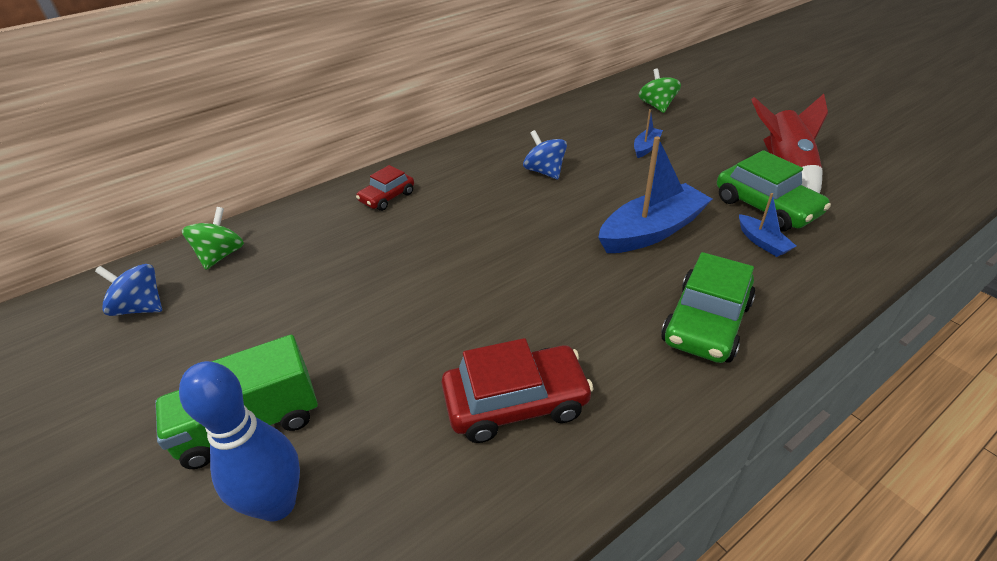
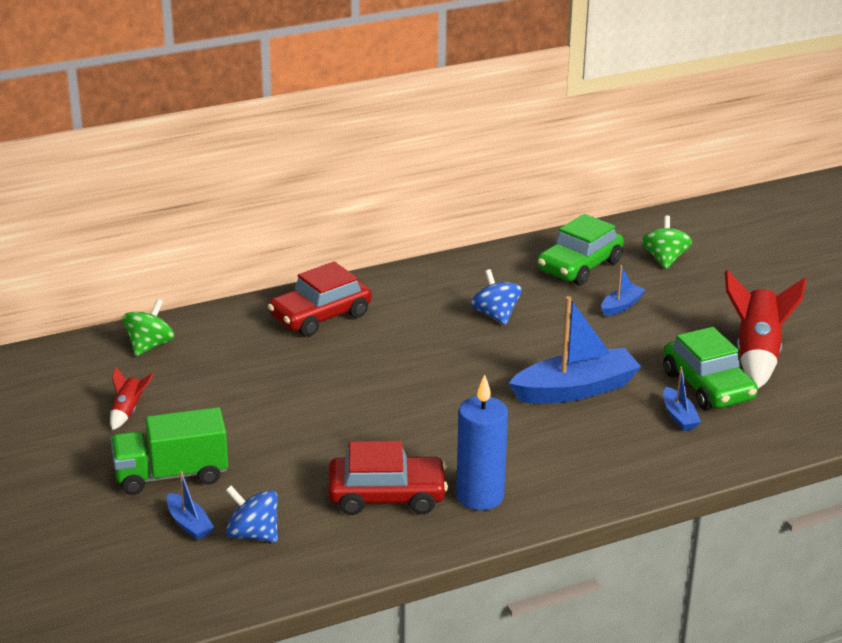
camera: 10 degrees right, 10 degrees down
(141, 307) = (78, 379): blue spinning top -> blue spinning top (253, 534)
(197, 340) = (128, 411): none -> red rocket
(277, 504) = (189, 524): blue bowling pin -> blue boat
(387, 197) = (320, 316): red car -> red car, size x1.65
(620, 381) = (480, 496): none -> blue candle
(706, 323) = (579, 470): green car -> green car (579, 266)

